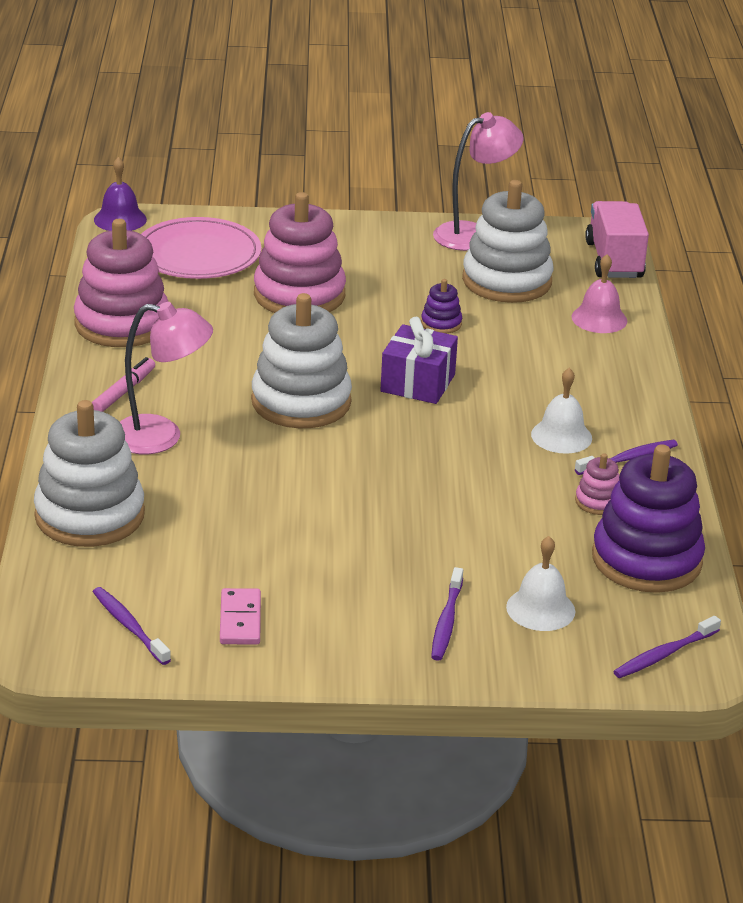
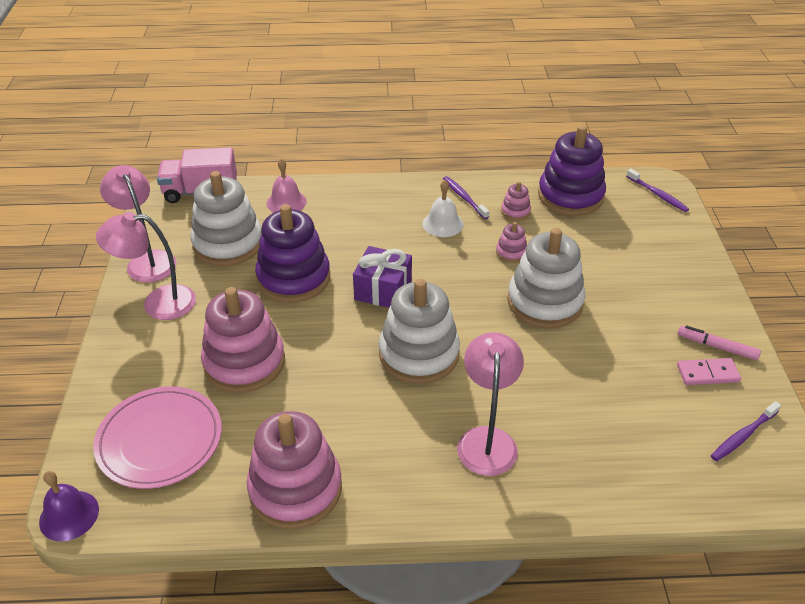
camera: 90 degrees left, 10 degrees up
(90, 515) = (614, 477): white stacking toy -> white stacking toy (544, 302)
(123, 392) = (418, 474): pink marker -> pink marker (717, 347)
(398, 244) = (158, 303): none -> pink lamp
(441, 323) = (293, 278): purple stacking toy -> purple stacking toy, size x2.28
(446, 621) = (664, 276): purple toothbrush -> none
(498, 487) = (511, 252): none -> pink stacking toy
(540, 609) = (635, 237): white bell -> none

